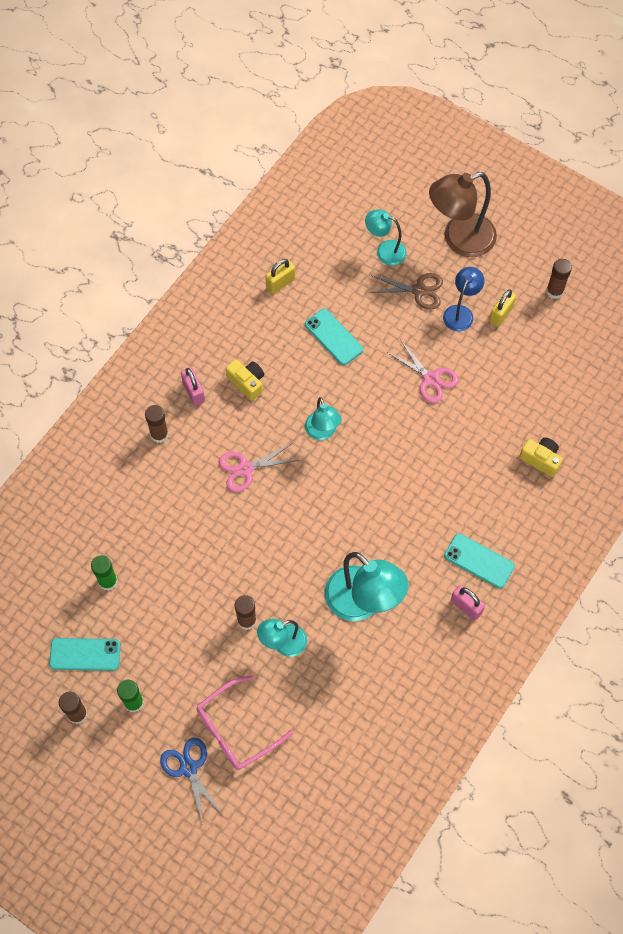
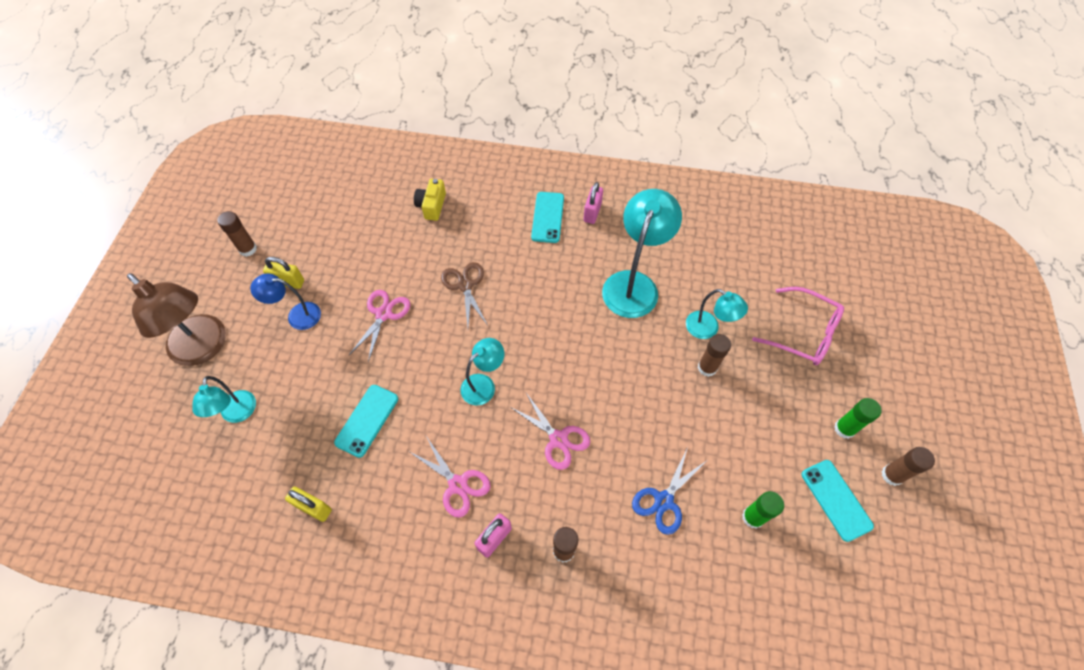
camera: 115 degrees left, 5 degrees down
(189, 768) = (861, 354): blue scissors -> blue scissors (664, 500)
(247, 382) = (458, 484): yellow camera -> pink scissors
(419, 290) = (281, 362): brown scissors -> brown scissors (465, 285)

